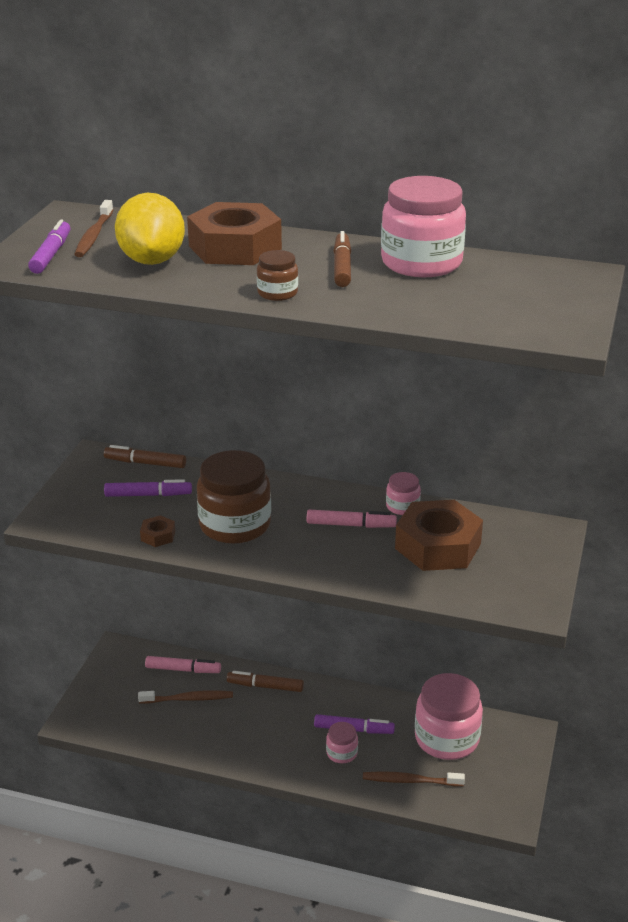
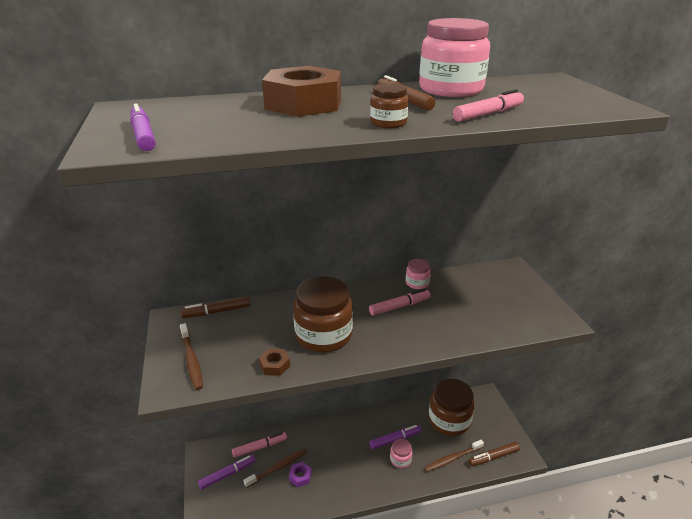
camera: 30 degrees left, 0 degrees up
(94, 235) = (168, 116): brown toothbrush -> brown toothbrush (191, 360)
(148, 495) = (239, 335): purple marker -> purple marker (227, 474)
(152, 260) = (247, 123): yellow lemon -> none
(207, 718) = (300, 476): none -> purple nut
(265, 686) = (321, 435): brown marker -> brown marker (493, 457)
(398, 307) = (488, 114): none -> pink marker
(438, 546) = (464, 301): brown nut -> none
(447, 738) = (449, 420): pink jar -> brown jar

